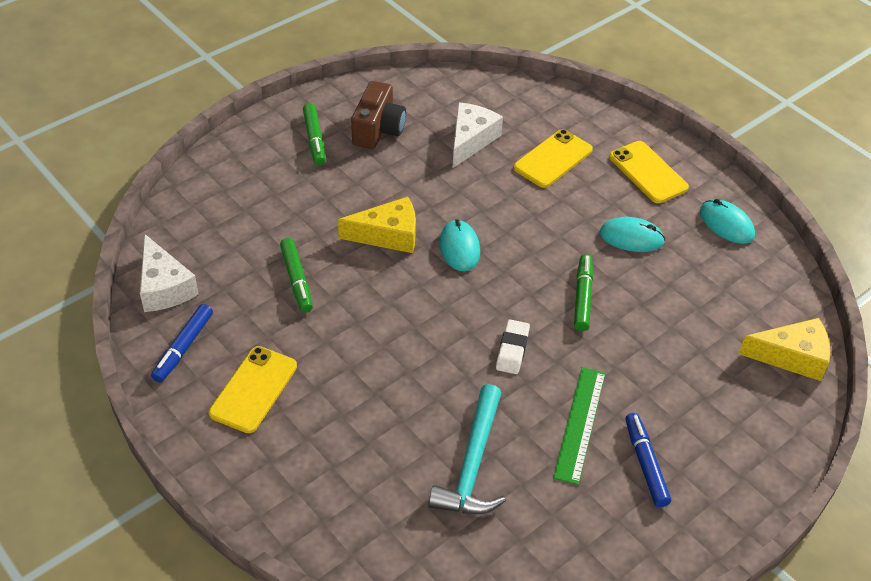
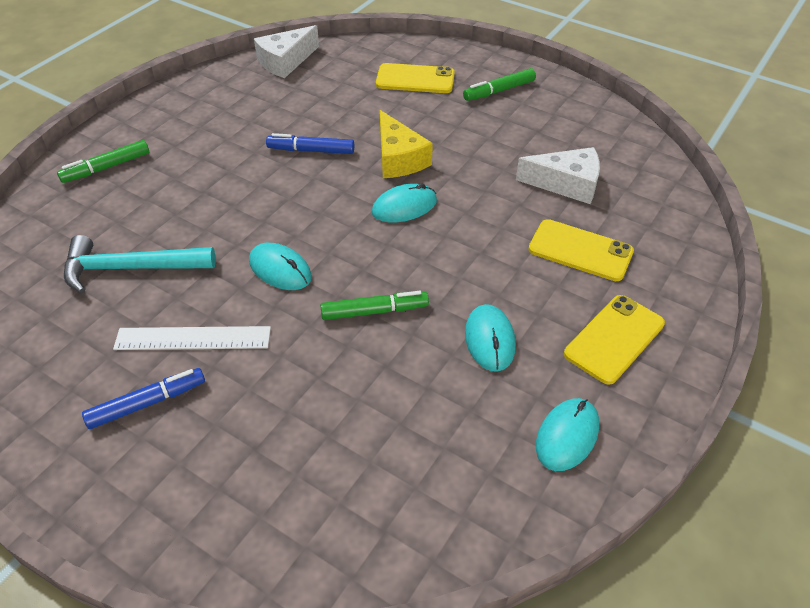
camera: 75 degrees right, 0 degrees up
(183, 347) = (226, 85): blue marker -> blue marker (311, 150)
(253, 389) = (192, 127): yellow phone -> yellow phone (415, 79)
(296, 280) = (319, 120): green marker -> green marker (106, 167)
(378, 130) = (538, 123): brown camera -> none
(512, 350) = (280, 269): white eraser -> turquoise mouse
(580, 424) = (193, 338): green ruler -> white ruler
(792, 357) = (350, 542): yellow cheese -> none

